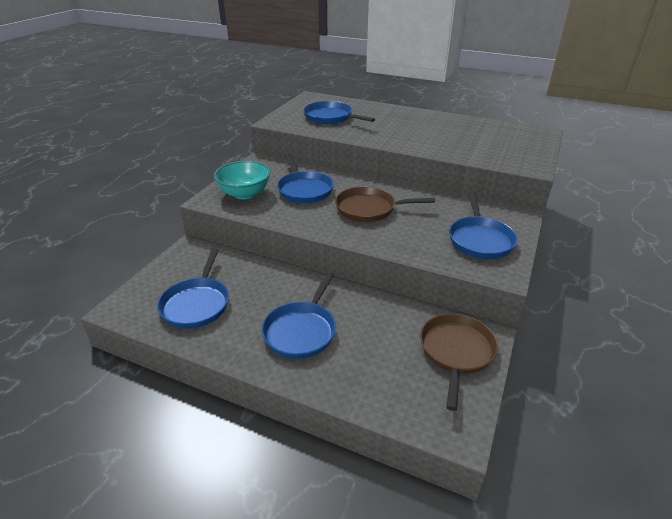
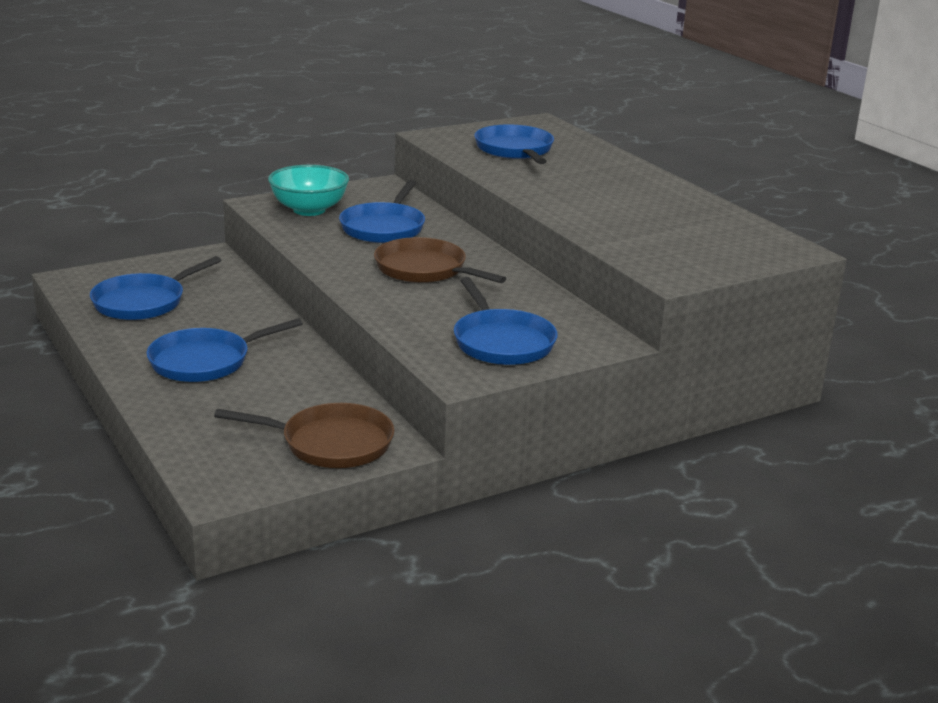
camera: 35 degrees right, 10 degrees down
(456, 352) = (331, 443): brown pan -> brown pan turned 45 degrees clockwise
(480, 239) = (501, 342): blue pan -> blue pan turned 60 degrees counterclockwise

